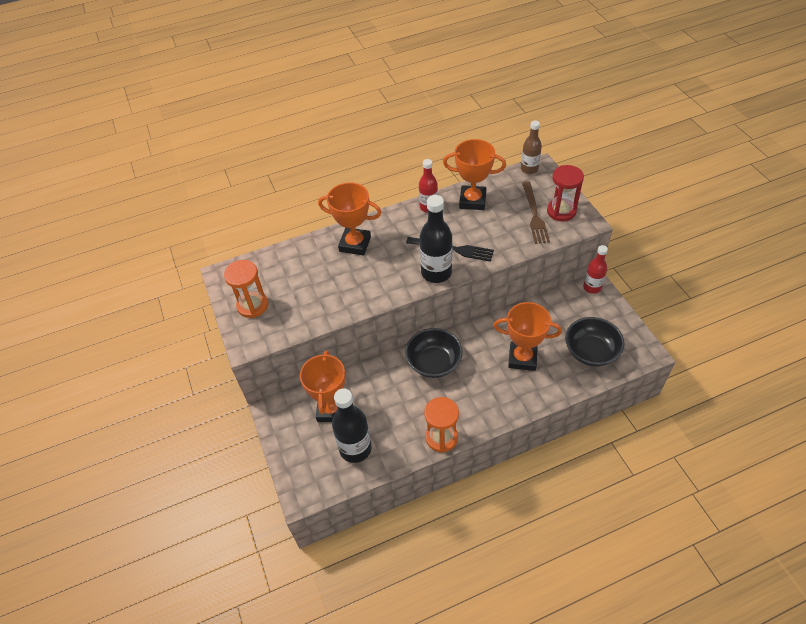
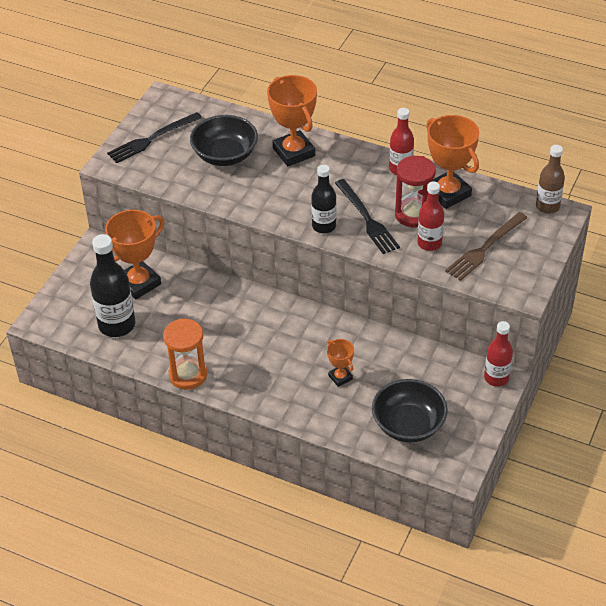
camera: 45 degrees right, 5 degrees down
(252, 305) = (152, 139): orange hourglass -> black fork
(434, 362) = (263, 317): black bowl -> black bowl (225, 155)
(436, 273) = (324, 226): black bottle -> black bottle, size x0.64
(504, 235) = (429, 243): none -> red bottle
(522, 358) = (340, 377): orange trophy -> orange trophy, size x0.52
(561, 211) = (515, 265): red hourglass -> red hourglass (413, 214)

